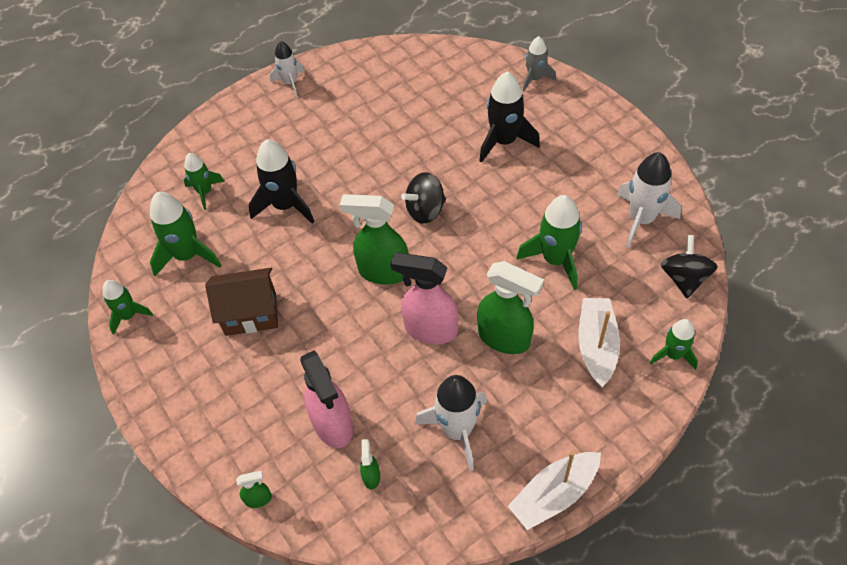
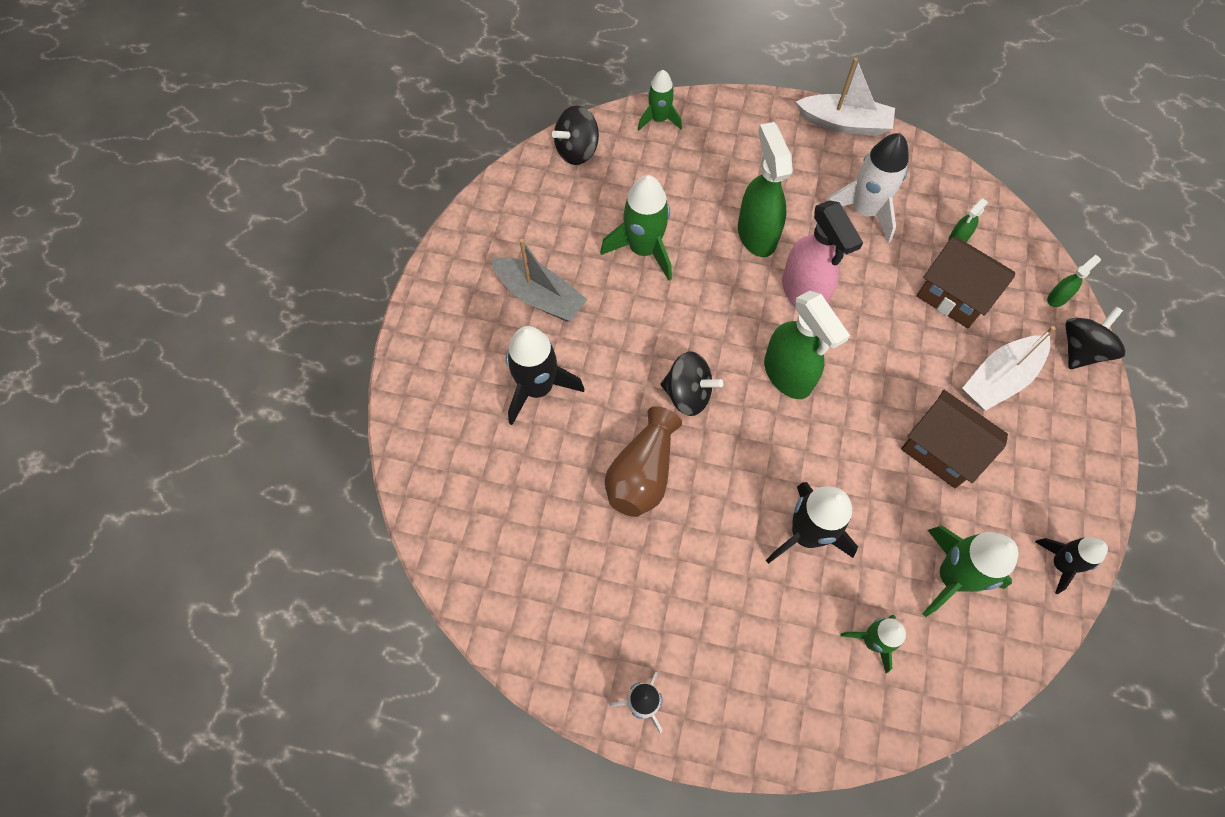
camera: 135 degrees left, 10 degrees up
(129, 315) = (1060, 564): green rocket -> black rocket
(211, 471) = (1081, 350): none -> black spinning top
(259, 499) = (1057, 298): green spray bottle -> green spray bottle turned 105 degrees clockwise
(333, 425) = (953, 296): pink spray bottle -> brown house
(400, 155) = (642, 473): none -> brown vase
(535, 79) = (419, 421): grey rocket -> none
(570, 180) = (540, 296): none -> grey boat
(596, 346) = (700, 170): white boat -> white boat (1000, 378)
(641, 219) = (539, 214): white rocket -> none

